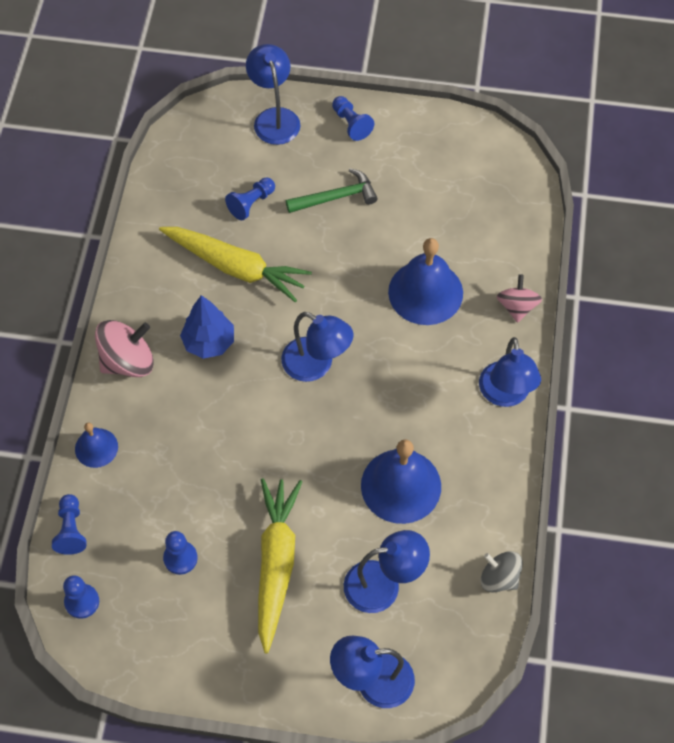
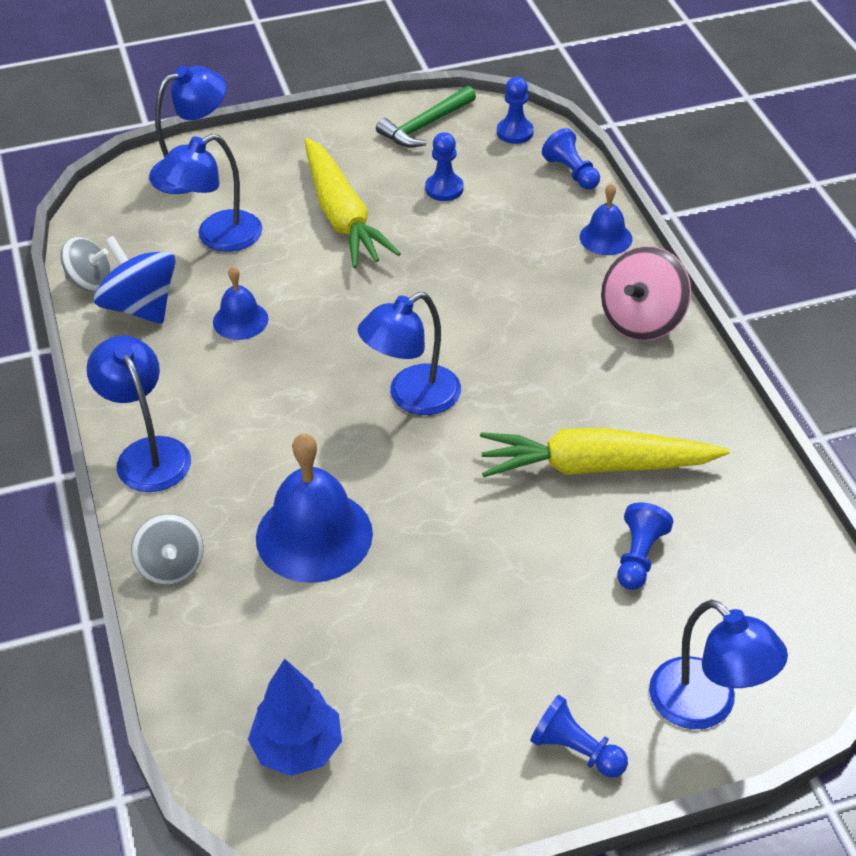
camera: 155 degrees right, 15 degrees down
(209, 342) = (562, 372): blue tree -> blue tree (297, 748)
(316, 365) = (412, 397): blue lamp -> blue lamp turned 45 degrees counterclockwise
(336, 197) = (522, 616): green hammer -> green hammer (425, 125)
(401, 485) = (240, 320): blue bell -> blue bell, size x0.54
(469, 533) = (140, 307): none -> blue spinning top
(517, 307) = (171, 566): pink spinning top -> grey spinning top

